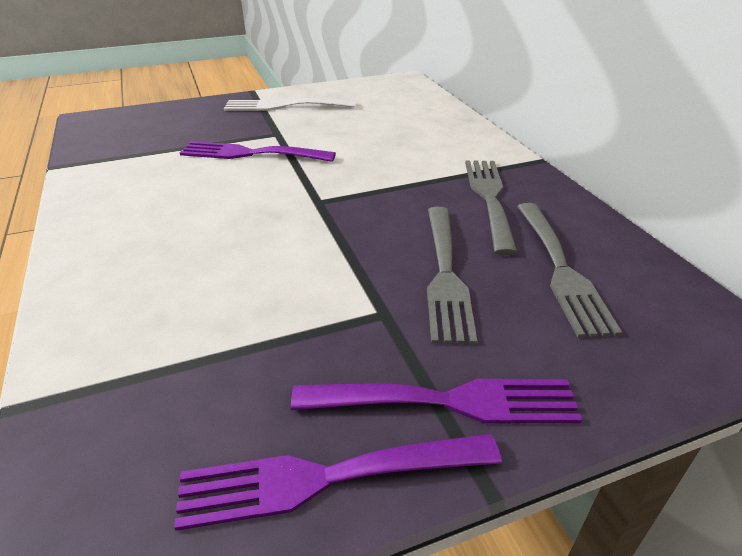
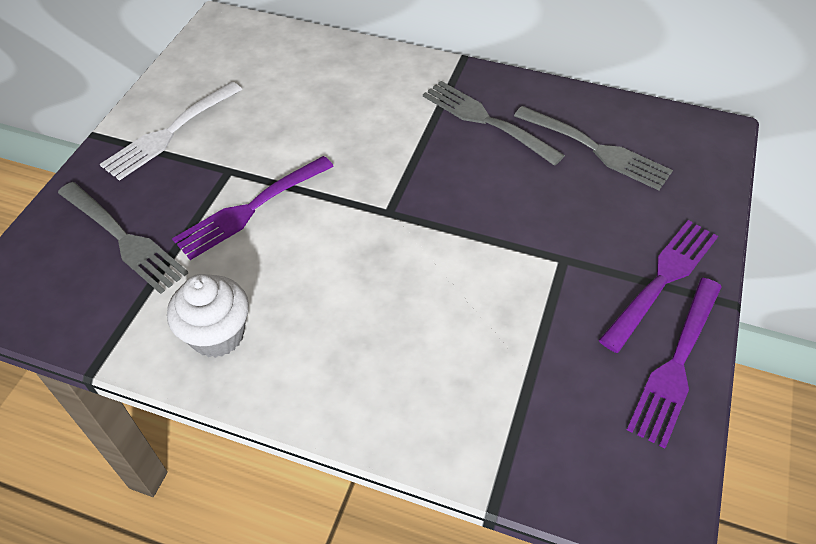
camera: 50 degrees left, 15 degrees up
(119, 191) = (217, 335): none -> white cupcake
(445, 274) = (551, 204): grey fork -> grey fork (123, 239)

